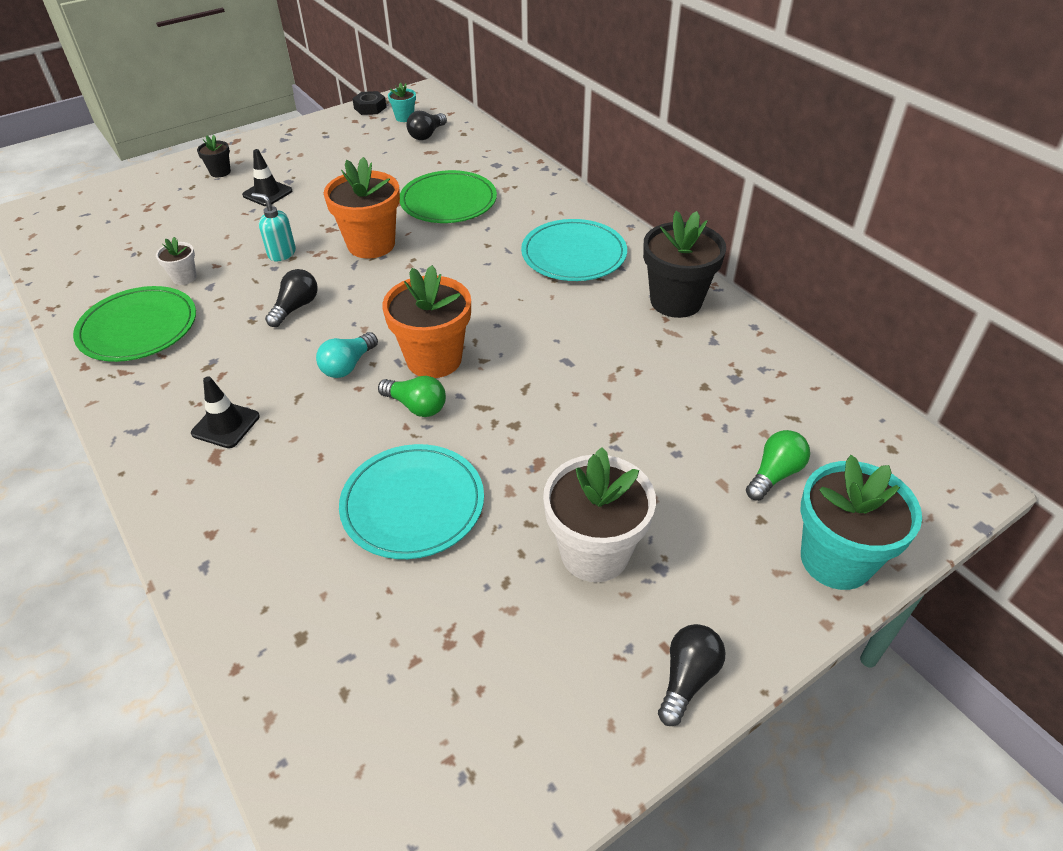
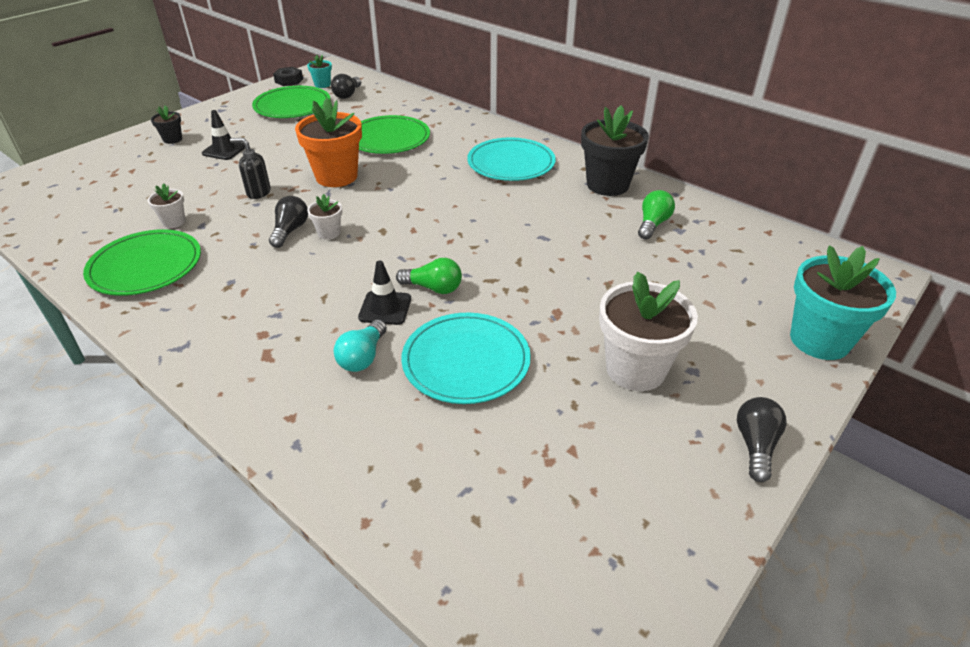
camera: 15 degrees left, 5 degrees down
(226, 425) = (266, 329): black traffic cone -> black traffic cone (385, 308)
(281, 253) = (258, 192): turquoise soap dispenser -> black soap dispenser
(334, 317) = (329, 233): none -> white flower pot
(348, 365) = (358, 267): turquoise light bulb -> turquoise light bulb (363, 357)
(360, 143) = (292, 106): none -> green plate
(434, 359) = (432, 252): orange flower pot -> none
(774, 474) = (743, 290): green light bulb -> green light bulb (652, 224)

